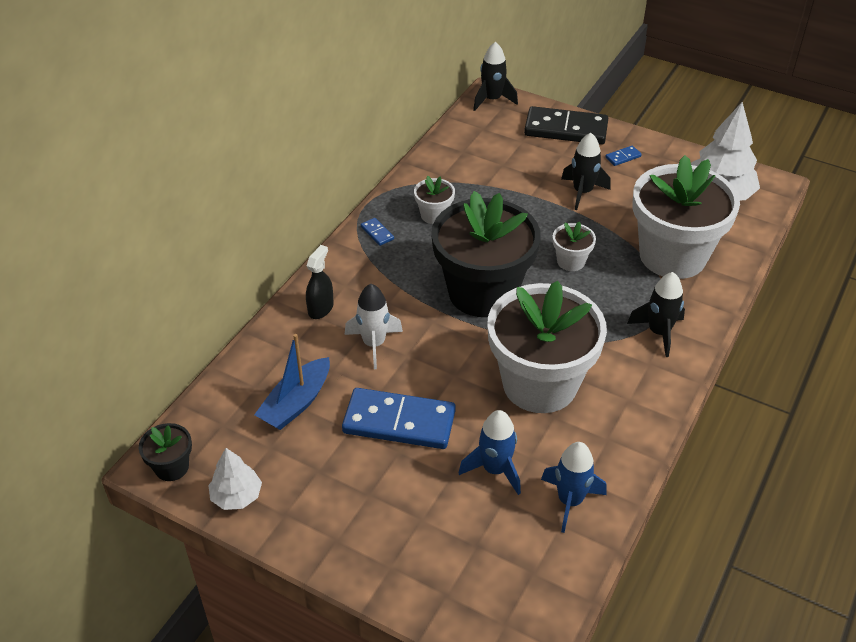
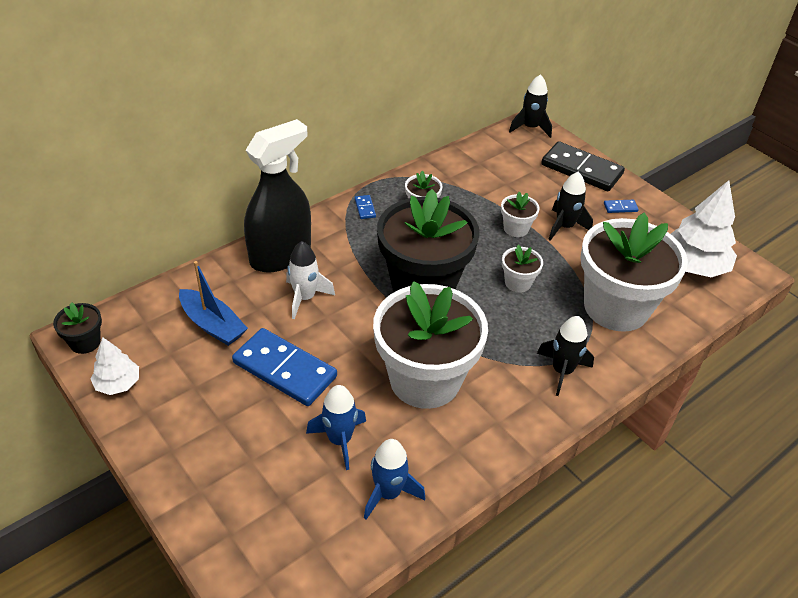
camera: 20 degrees right, 0 degrees up
(296, 403) = (212, 325): blue boat -> blue boat turned 105 degrees counterclockwise
(320, 308) = (280, 255): black spray bottle -> black spray bottle, size x2.25
(538, 208) = (516, 228): none -> white flower pot

